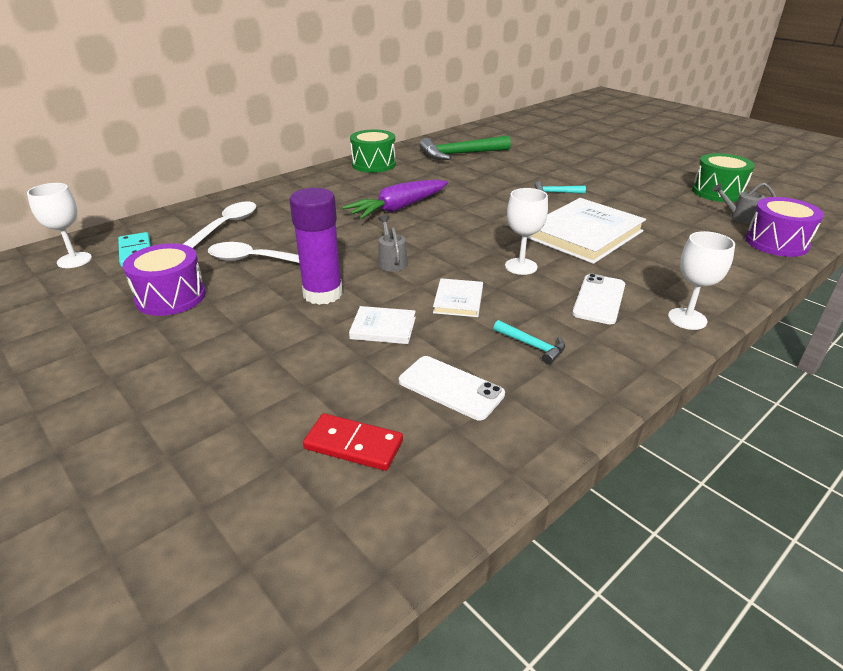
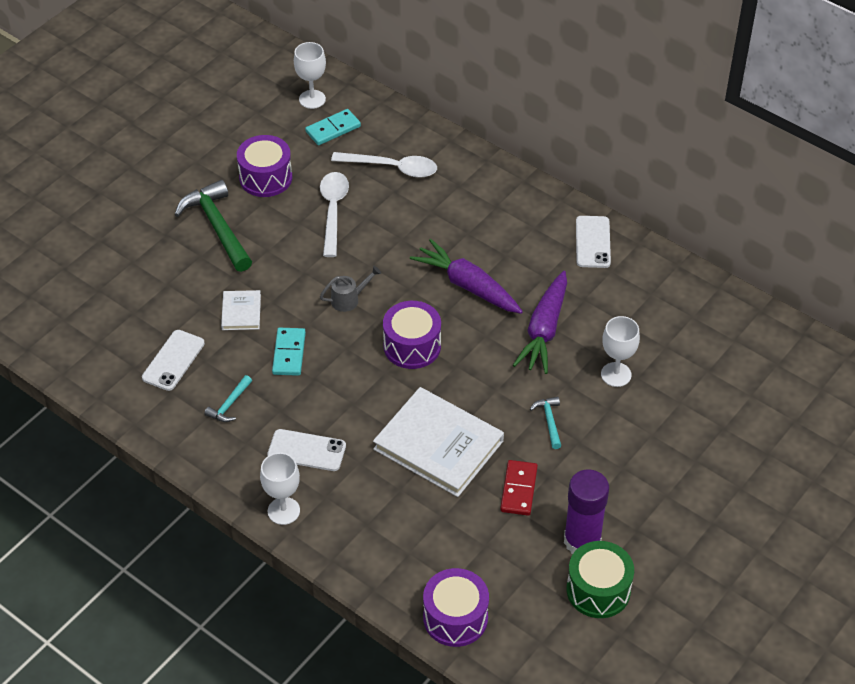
camera: 80 degrees right, 15 degrees up
(323, 294) = (285, 265): purple glue stick -> purple glue stick (582, 541)
(353, 445) = (114, 320): red domino -> red domino (518, 489)
(373, 164) = (592, 242): green drum -> white phone
(458, 300) = (289, 353): white book -> turquoise domino
(459, 186) = (544, 330): none -> purple carrot
(460, 154) = (656, 320): green hammer -> green hammer (217, 227)
(464, 236) = (412, 346): none -> purple drum
(521, 266) = (357, 393): white goblet -> white goblet (616, 374)
(740, 217) = (520, 597): grey watering can -> none

